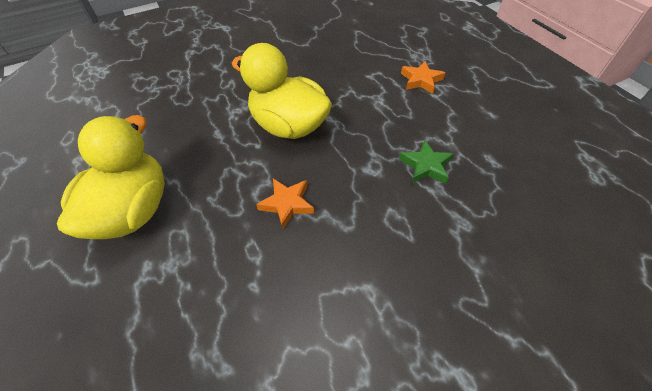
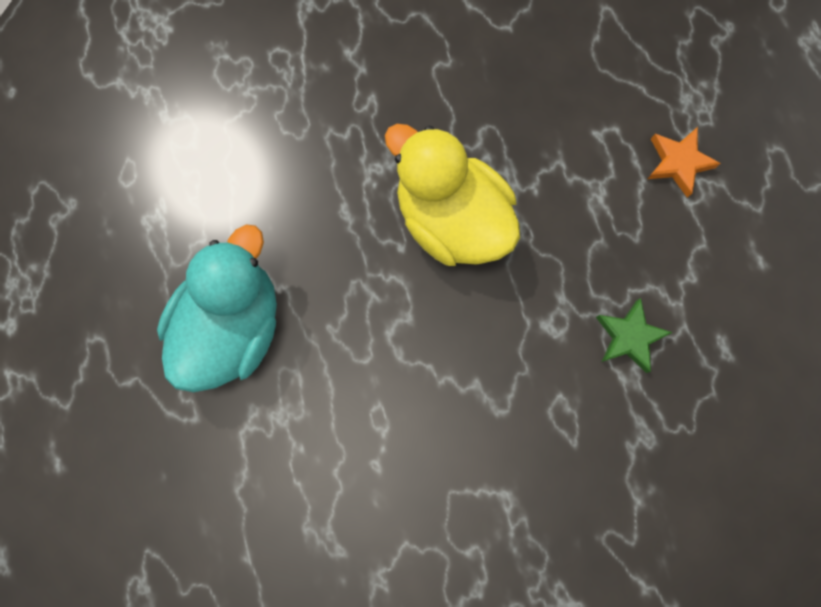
camera: 10 degrees right, 25 degrees up
(134, 210) = (232, 326): yellow duck -> turquoise duck
(287, 204) = (429, 359): orange star -> none

